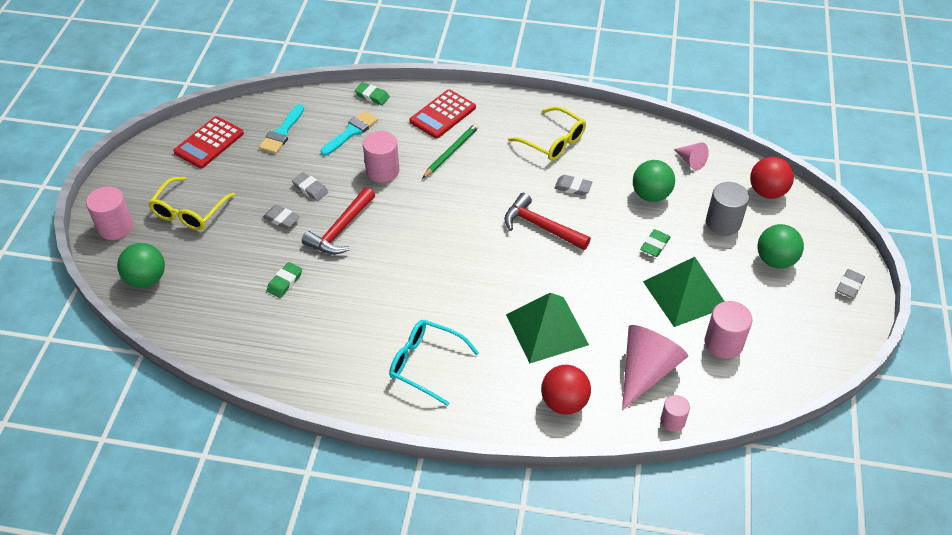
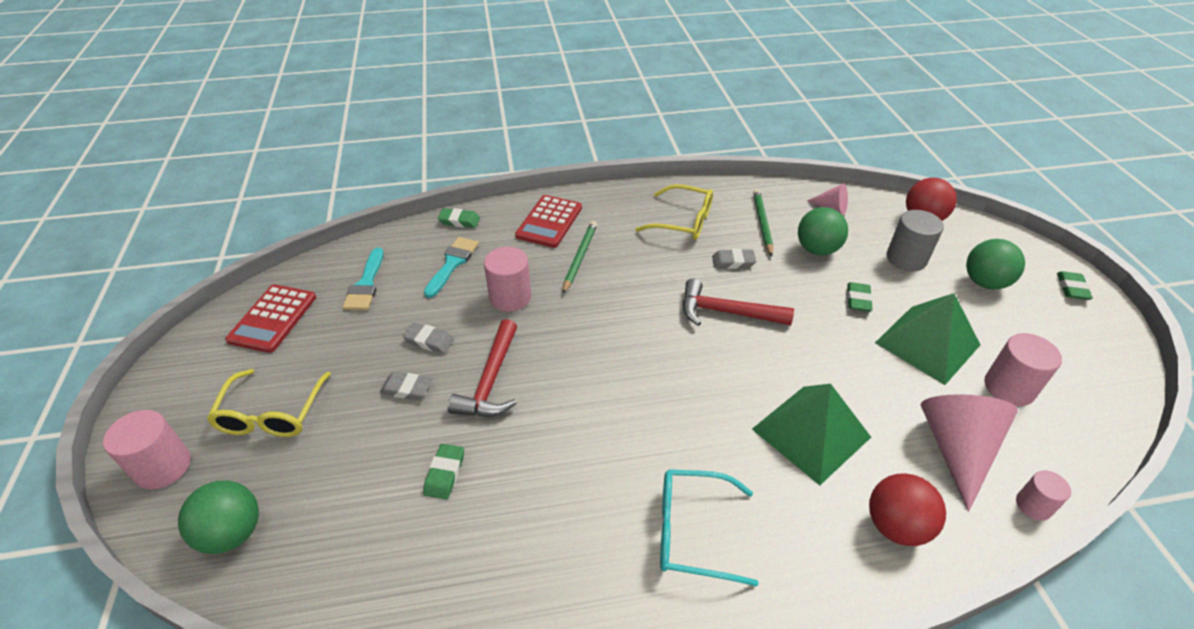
camera: 20 degrees left, 5 degrees down
(619, 160) = (762, 223): none -> green pencil
(849, 286) = (1072, 288): grey eraser -> green eraser

